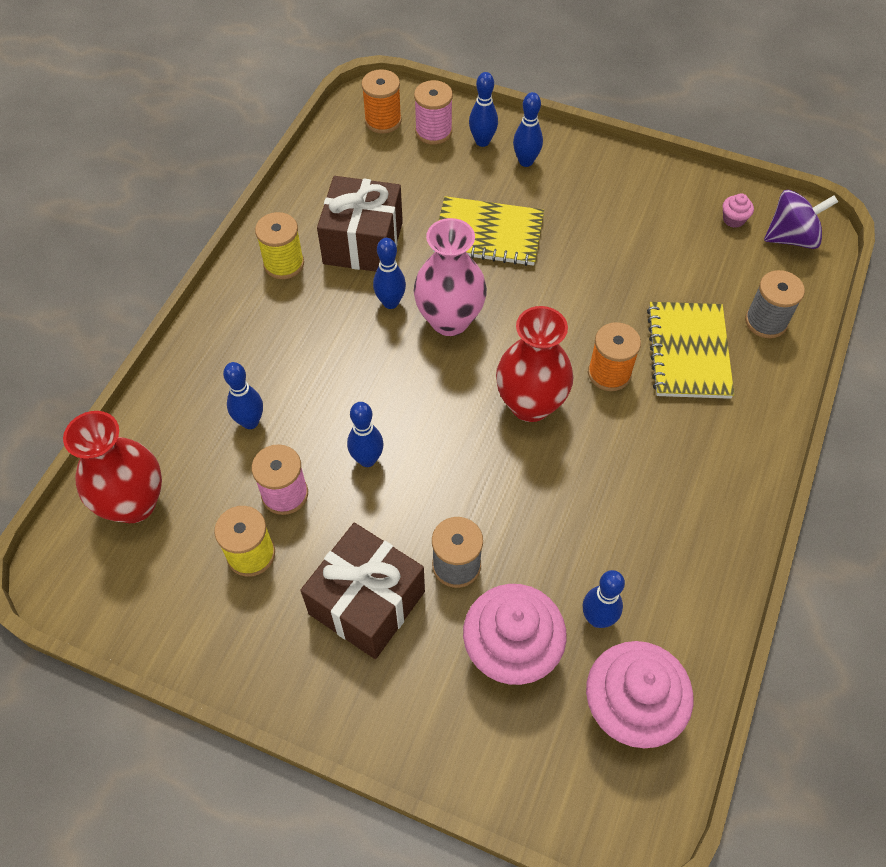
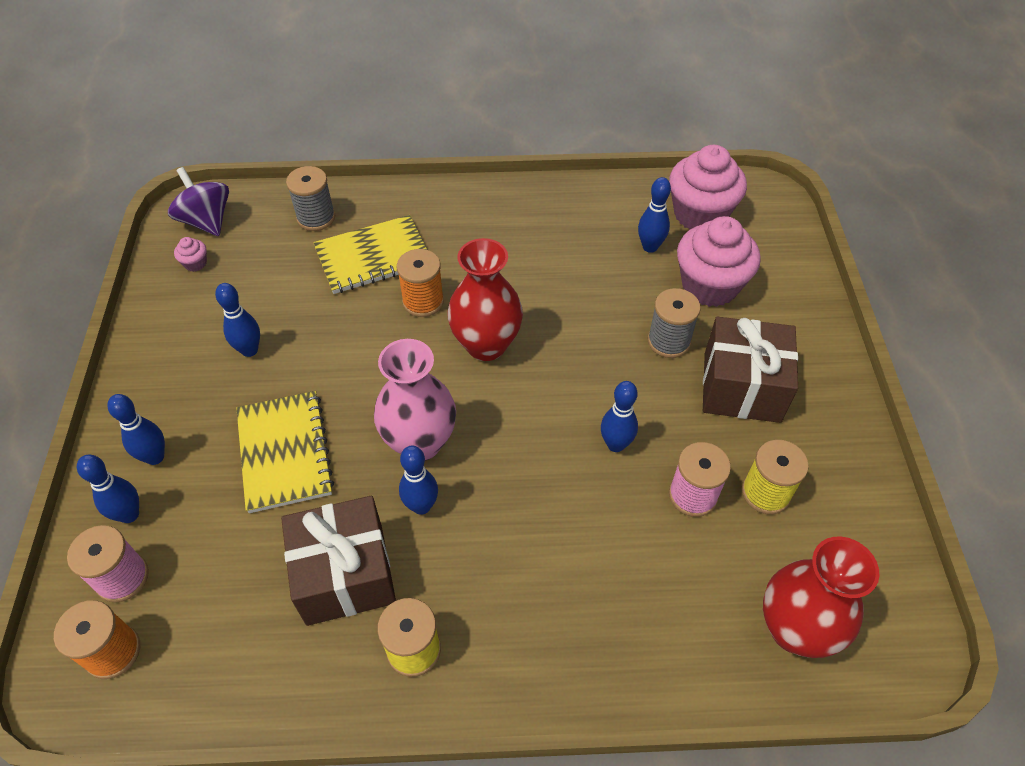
camera: 115 degrees left, 5 degrees down
(250, 422) = (639, 568): blue bowling pin -> blue bowling pin (249, 350)

